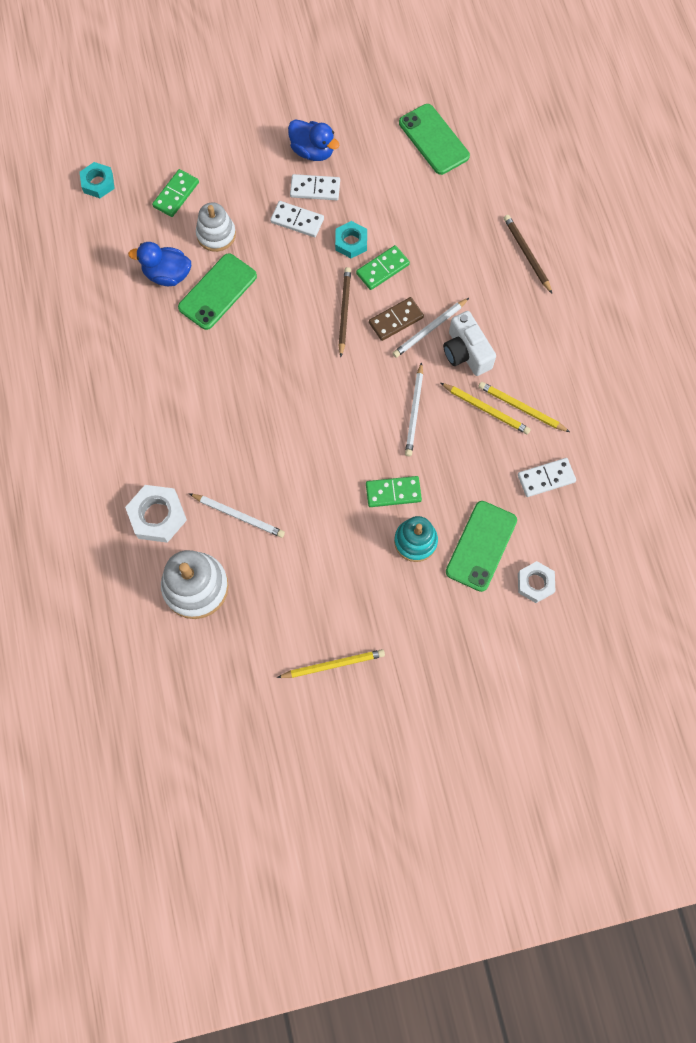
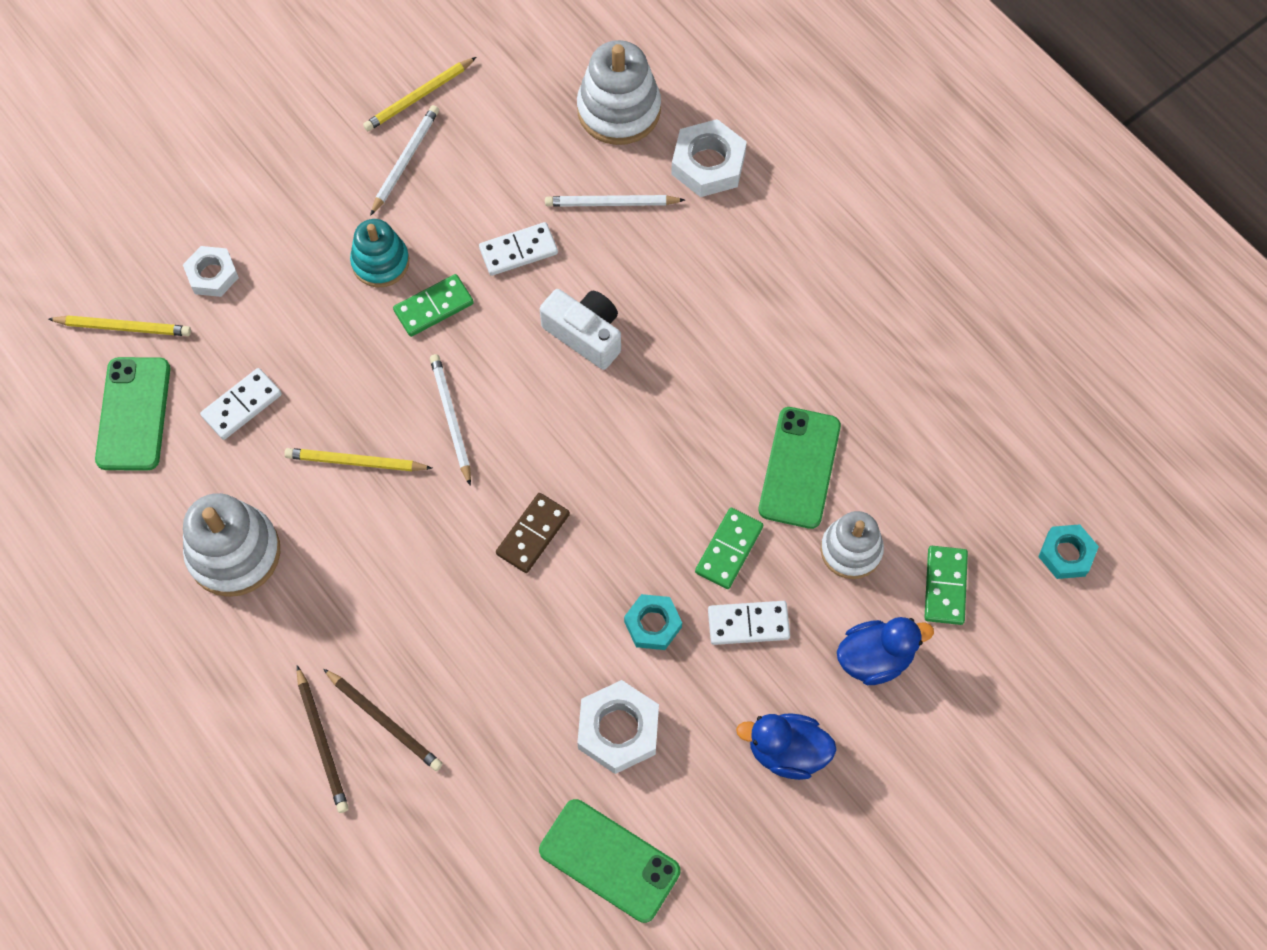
camera: 155 degrees right, 5 degrees down
(167, 275) = (882, 462): blue duck -> blue duck (875, 658)
(315, 189) = (749, 688): white domino -> white domino (518, 251)
(344, 311) = (611, 515): brown pencil -> brown pencil (322, 741)
(382, 269) = (587, 603): green domino -> green domino (729, 549)
(398, 198) = (618, 729): none -> white nut
(430, 329) = (479, 541): white pencil -> white pencil (405, 160)
(466, 352) = (415, 529): white camera -> white camera (585, 334)
(481, 546) = (296, 290): green phone -> green phone (134, 414)
(521, 408) = (308, 484): yellow pencil -> yellow pencil (123, 327)
(582, 384) = (234, 553): none -> white stacking toy

